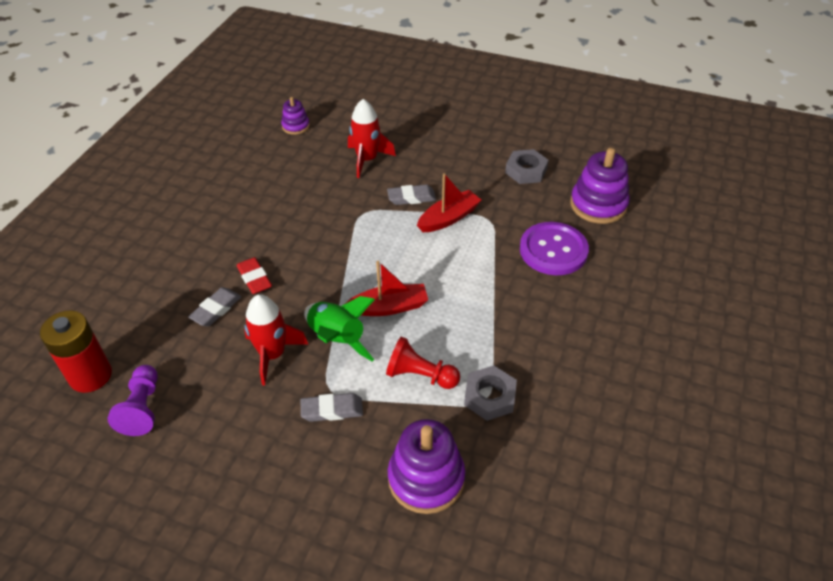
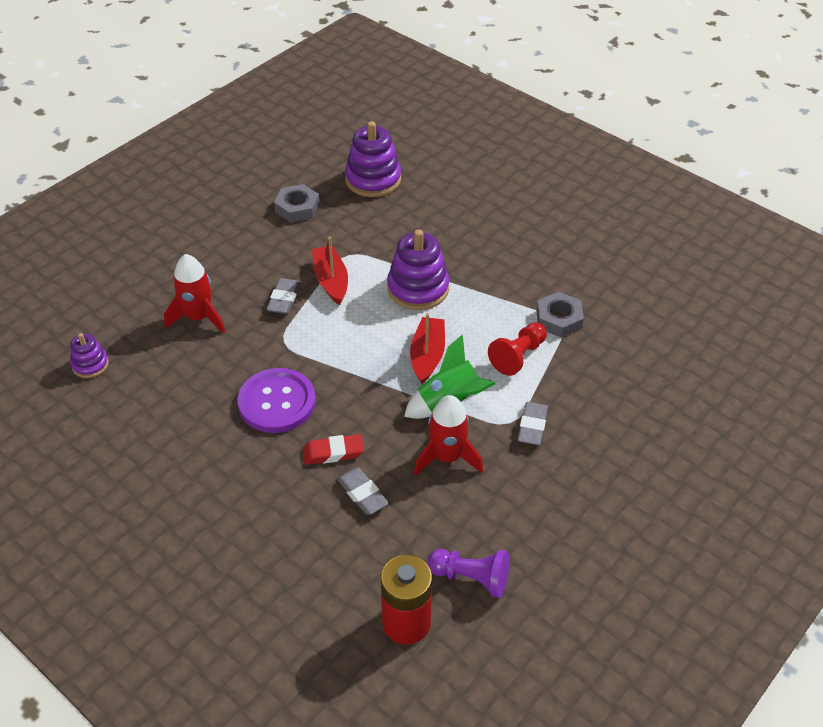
camera: 70 degrees left, 0 degrees up
(426, 478) = (624, 381): purple stacking toy -> purple stacking toy (418, 288)
(553, 250) = (414, 226): purple button -> purple button (277, 402)

